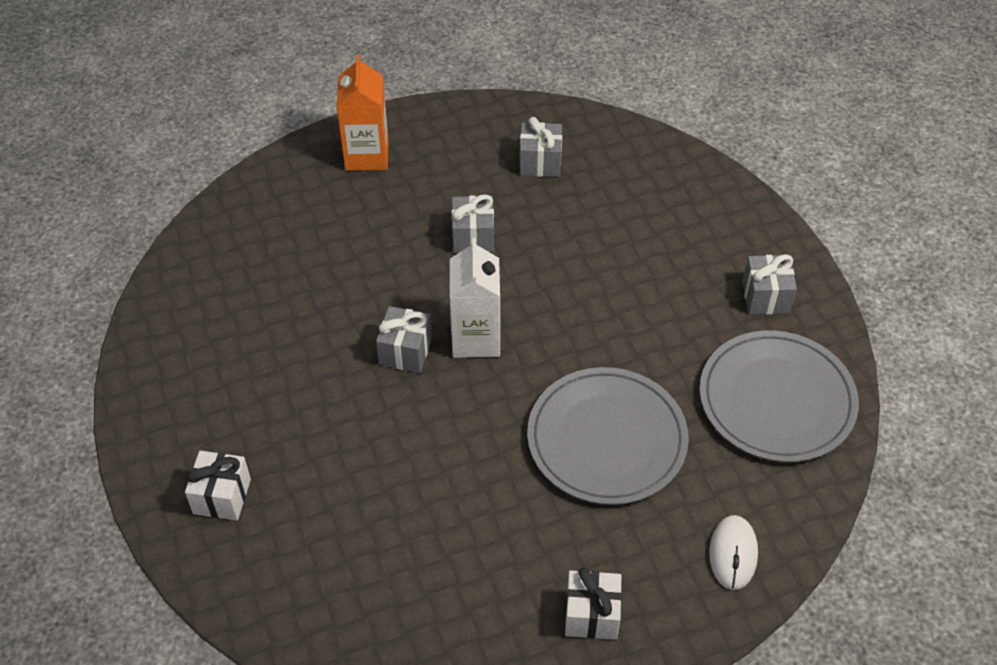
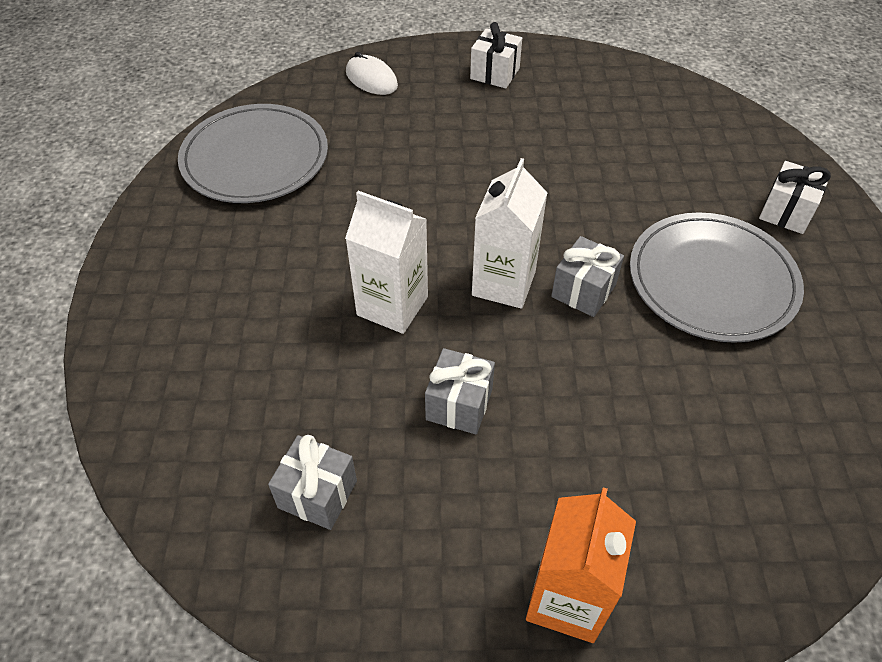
camera: 160 degrees left, 0 degrees up
(558, 293) = (392, 306): none -> white carton
(607, 439) = (421, 168): grey plate -> grey plate (712, 280)
(733, 554) = (371, 79): white mouse -> white mouse turned 75 degrees counterclockwise
(765, 297) = (186, 241): grey gift -> none

